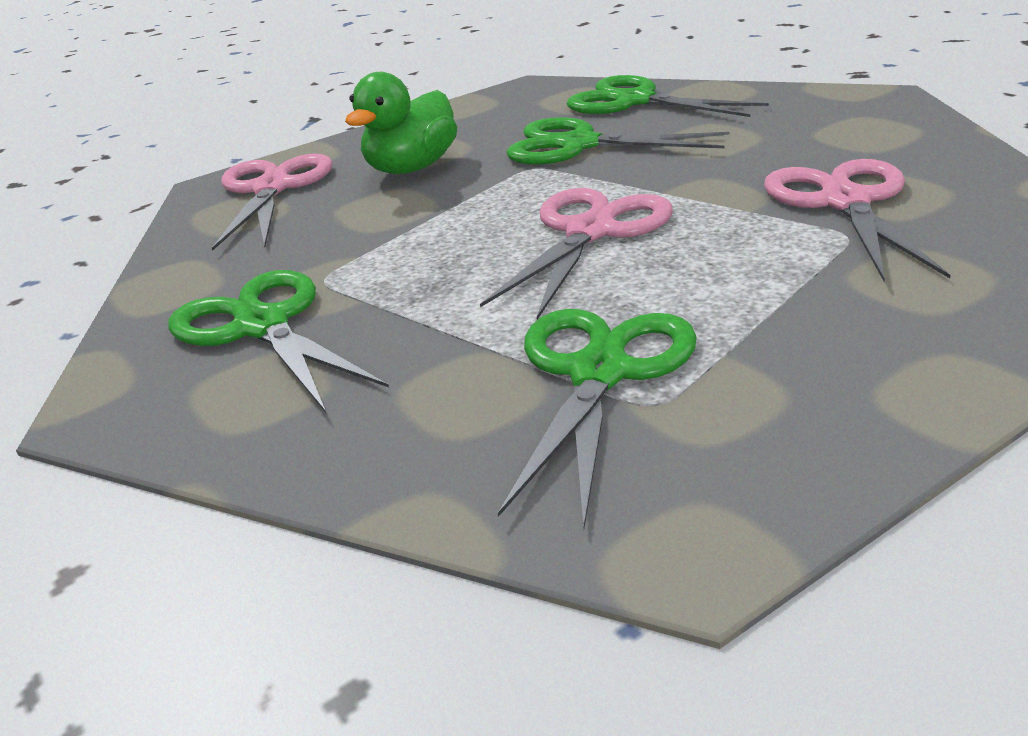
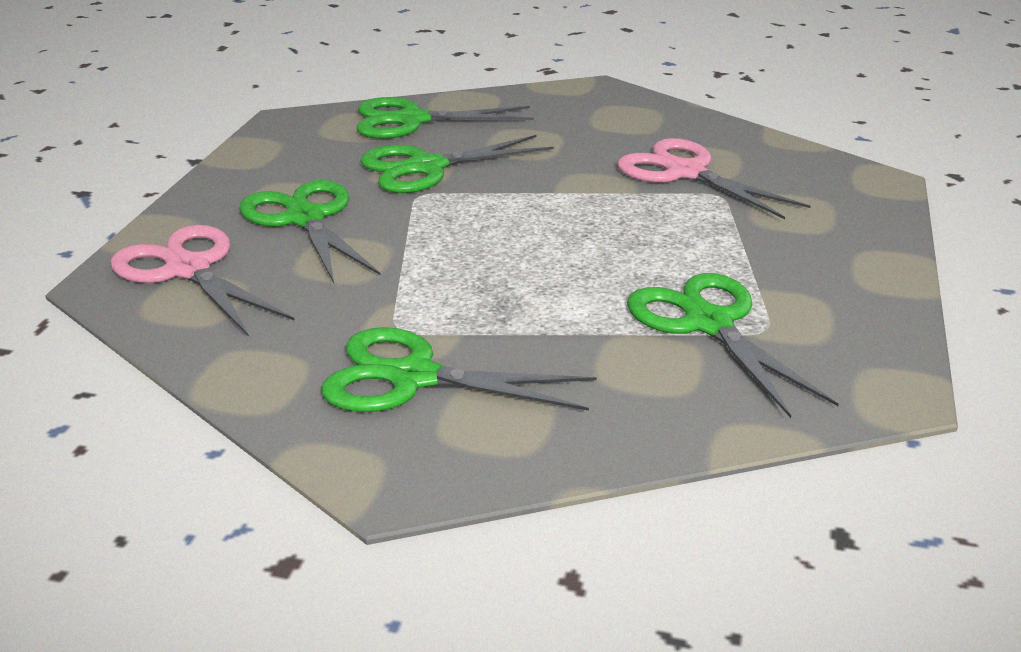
camera: 45 degrees left, 0 degrees up
(412, 168) = (305, 219): green duck -> green scissors
(590, 232) = (551, 234): pink scissors -> none

